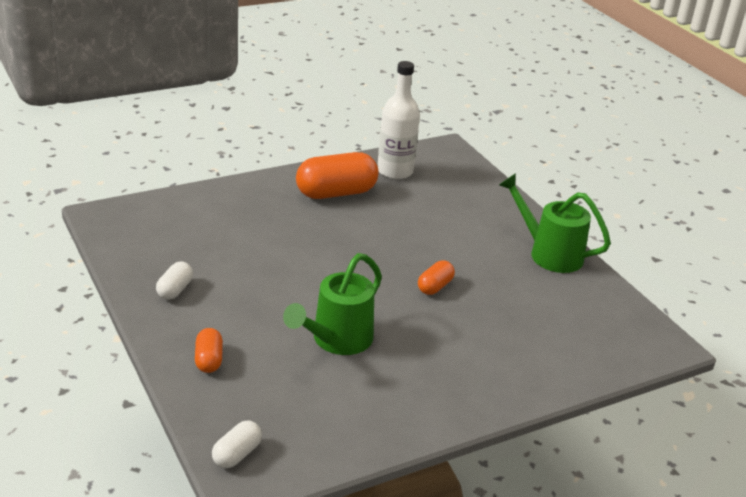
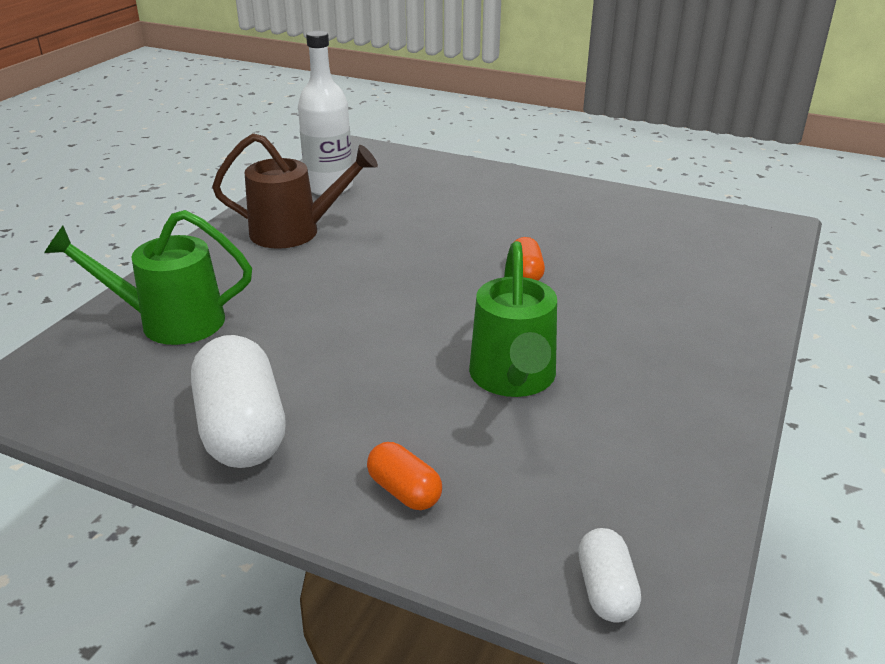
camera: 35 degrees left, 0 degrees up
(175, 290) = (242, 429): white capsule -> white capsule, size x1.98
(336, 193) = (296, 232): orange capsule -> brown watering can
(548, 253) = (574, 197): green watering can -> green watering can (169, 322)

